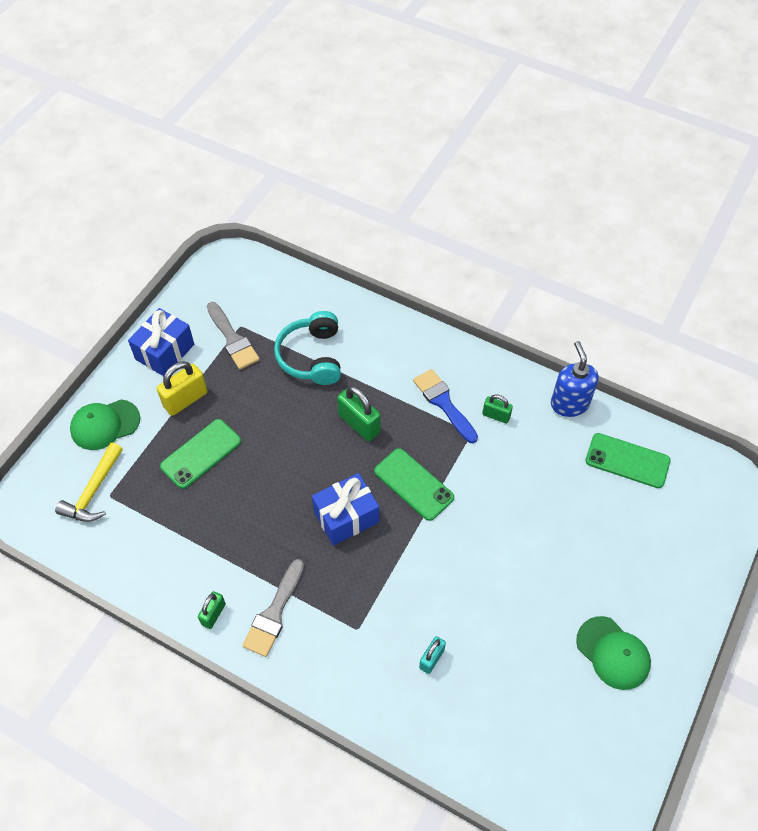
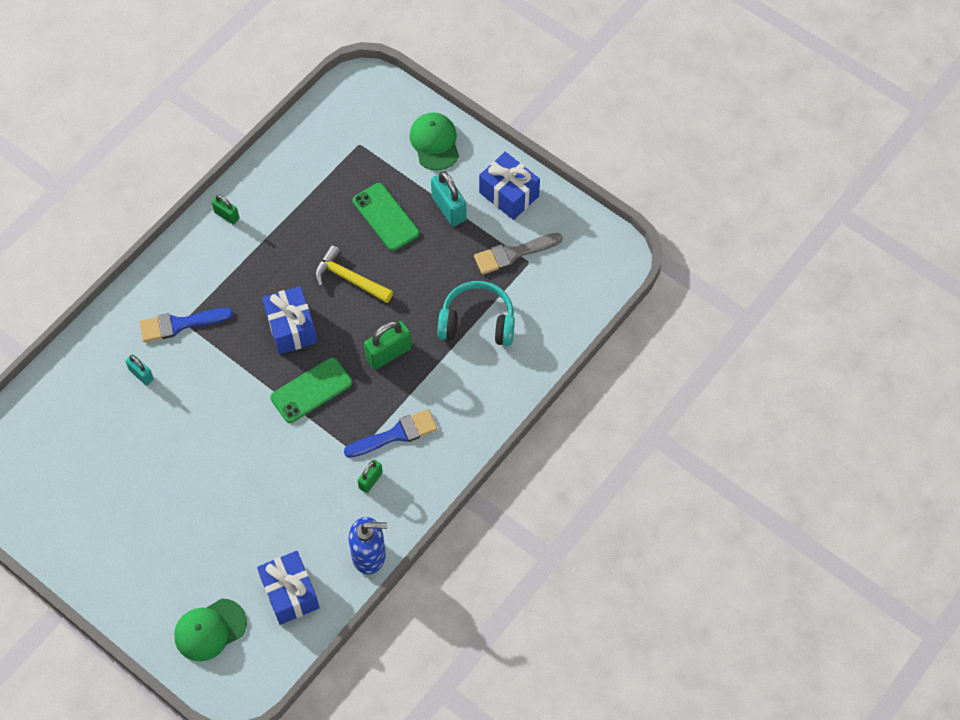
camera: 100 degrees right, 5 degrees up
(93, 491) = (366, 132): yellow hammer -> yellow hammer (349, 279)
(185, 399) = (449, 208): yellow padlock -> turquoise padlock
(274, 613) = (215, 260): grey brush -> none
(361, 632) = (180, 324): none -> blue brush
(613, 653) = (104, 523): green cap -> green cap (210, 630)
(627, 461) = (290, 593): green phone -> blue gift

